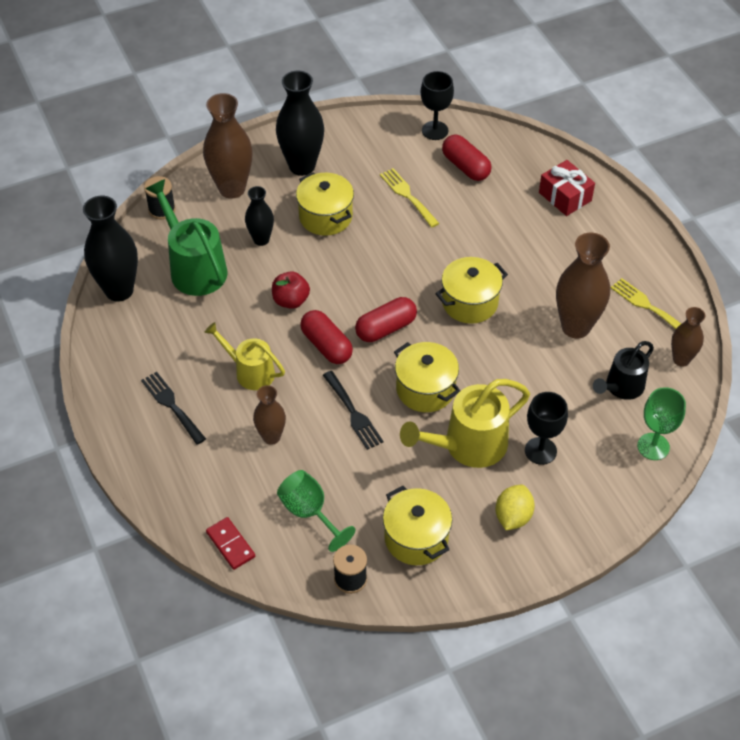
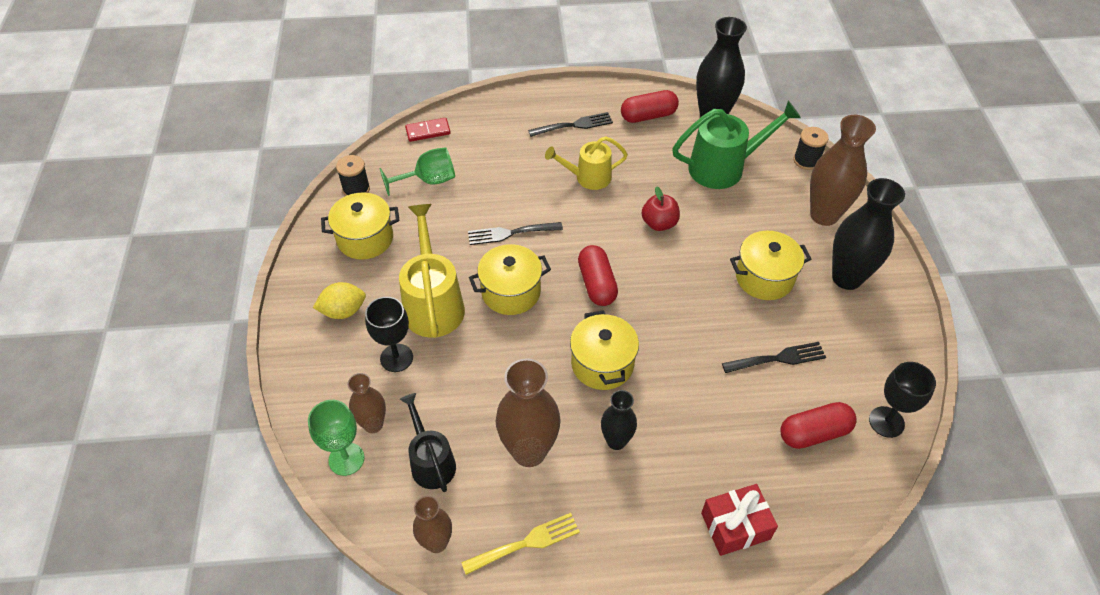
camera: 110 degrees right, 0 degrees up
(250, 371) = (588, 177): yellow watering can -> yellow watering can turned 150 degrees counterclockwise
(261, 239) = (746, 221): black vase -> black vase (616, 441)
(271, 437) = (513, 175): brown vase -> brown vase (373, 424)
(326, 345) = (594, 235): red capsule -> red capsule (648, 116)
(407, 196) = (778, 358): yellow fork -> black fork
(513, 516) = (343, 311): yellow lemon -> yellow lemon turned 60 degrees counterclockwise

